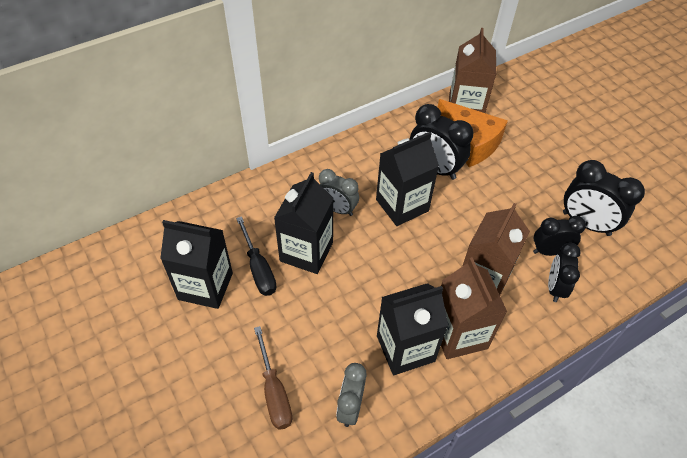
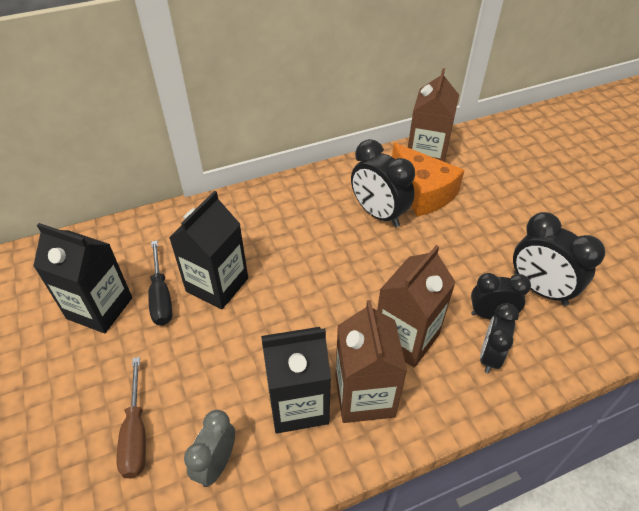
camera: 10 degrees right, 5 degrees down
(337, 209) = (263, 245): grey clock -> none
(402, 205) = (333, 248): black carton -> none

